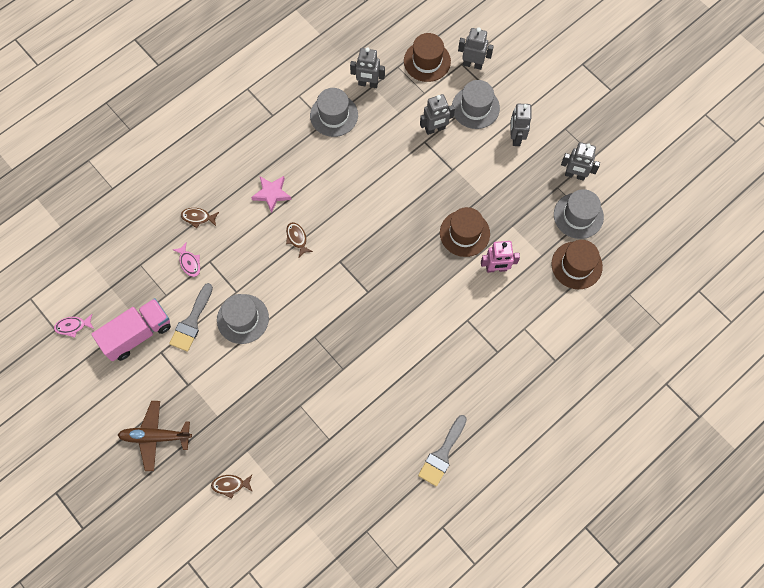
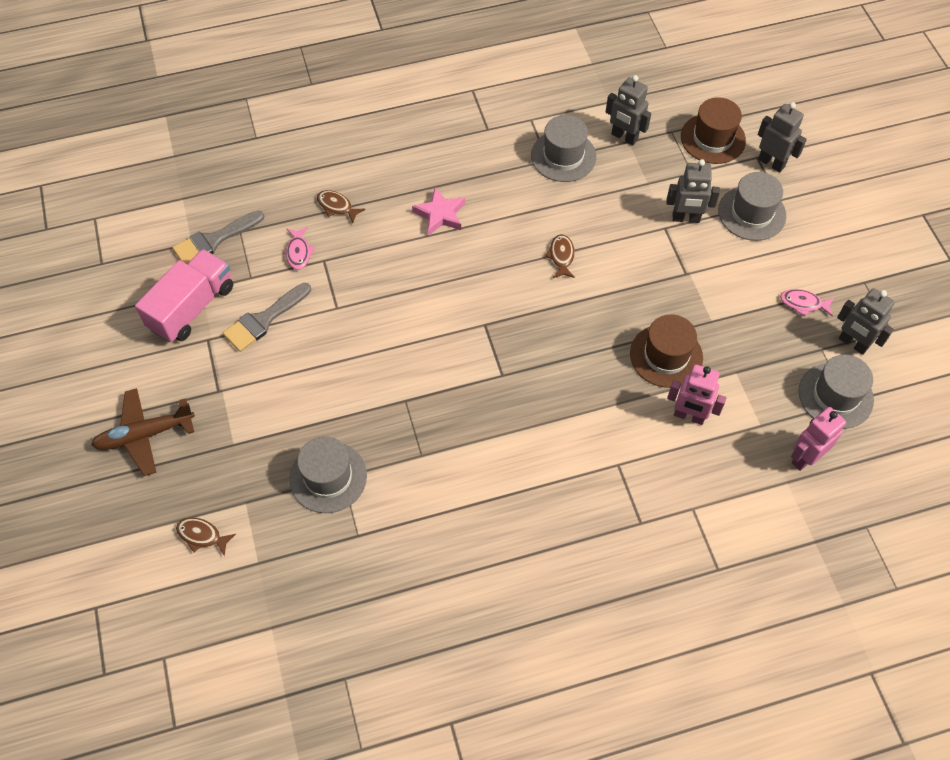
camera: 25 degrees right, 10 degrees down
(73, 326) = (123, 268): pink fish -> pink fish (803, 303)
(137, 334) = (192, 307): pink truck -> pink truck turned 45 degrees counterclockwise
(155, 436) = (144, 435): brown plane -> brown plane turned 45 degrees counterclockwise
(243, 319) = (327, 342): grey hat -> grey hat (328, 477)
(297, 238) = (444, 277): brown fish -> brown fish (561, 256)
(442, 454) = (499, 624): grey brush -> grey brush (214, 240)
(515, 137) = (790, 267): grey robot -> none
(576, 265) = (805, 457): brown hat -> pink robot

